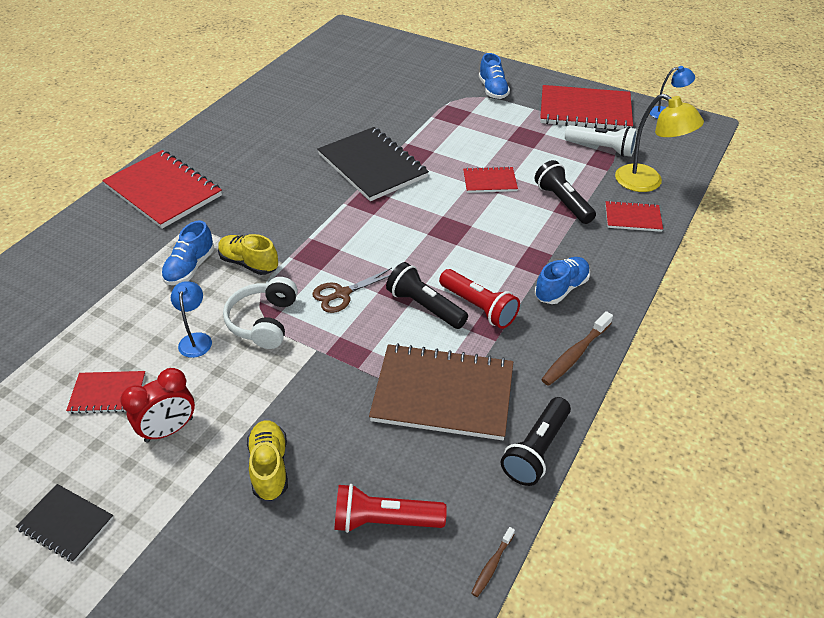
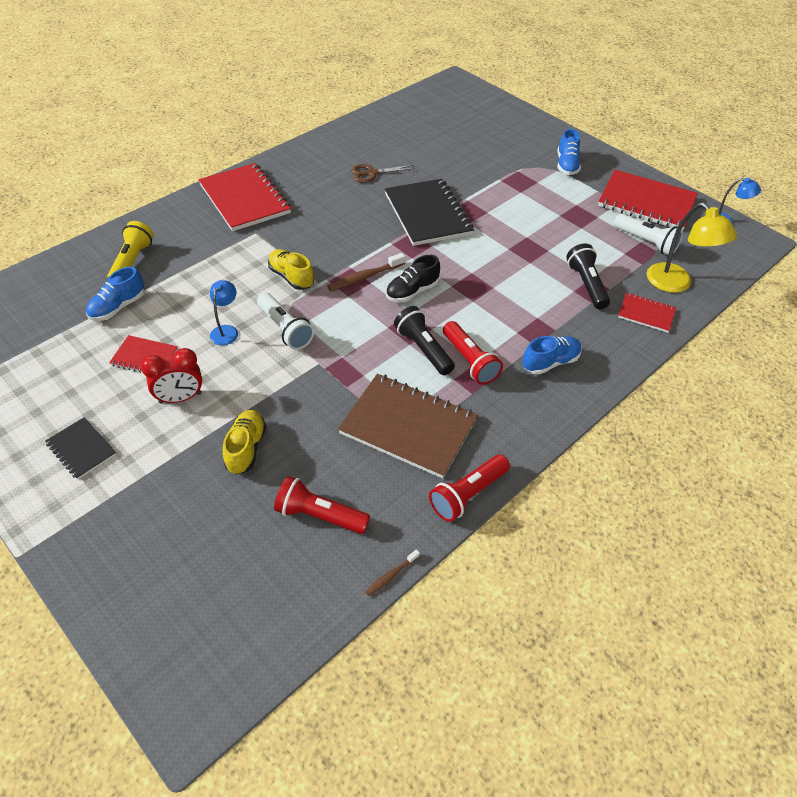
camera: 15 degrees right, 5 degrees up
(53, 288) = (132, 262): none -> yellow flashlight
(190, 268) = (243, 270): blue shoe -> blue shoe (118, 307)
(264, 321) = (285, 329): white headphones -> white flashlight
(342, 294) = (358, 321): brown scissors -> brown scissors (372, 173)
(388, 249) = (412, 291): none -> black shoe
(489, 181) = (527, 250): red notebook -> none
(536, 450) = (467, 494): black flashlight -> red flashlight
(575, 354) = (537, 423): brown toothbrush -> brown toothbrush (364, 277)

